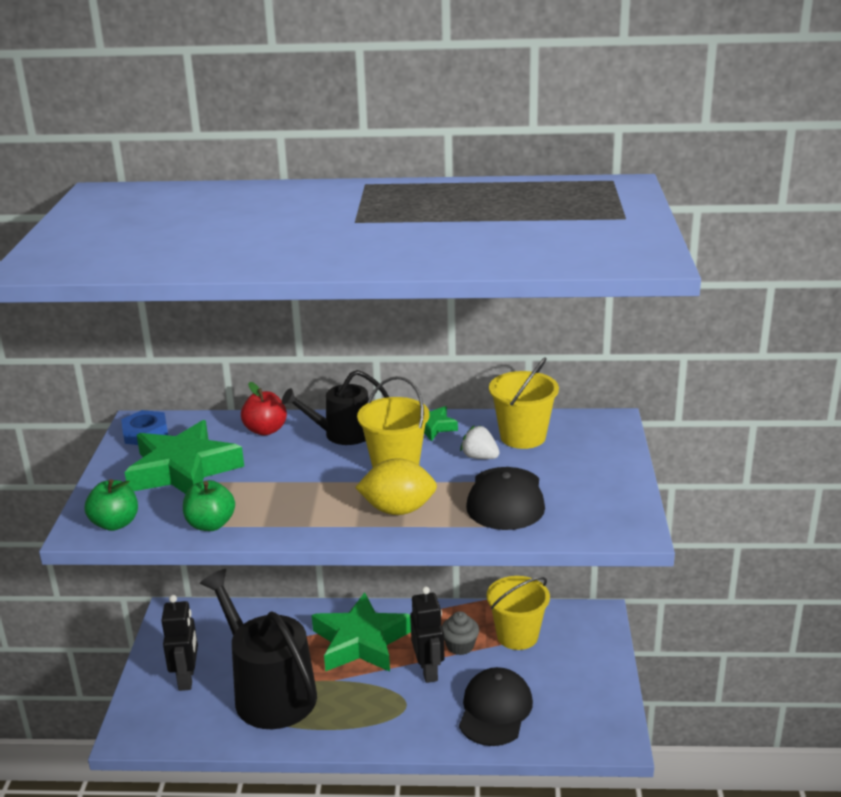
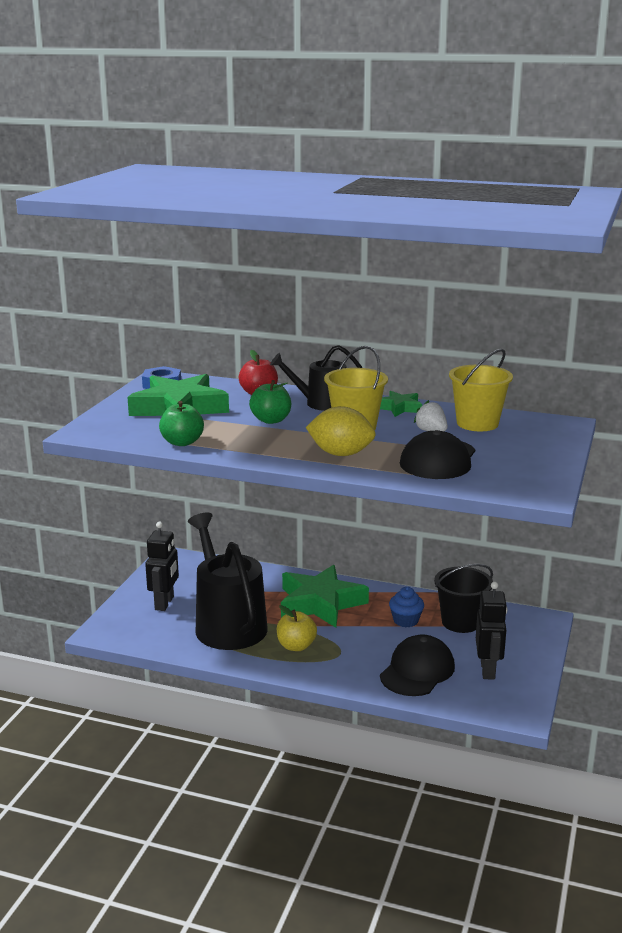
camera: 15 degrees right, 5 degrees down
(115, 523) = (108, 432): green apple -> green apple (271, 420)
(355, 706) = (296, 646): none -> yellow apple
(429, 671) = (370, 633): black robot -> black robot (488, 670)
(460, 646) = (405, 620): grey cupcake -> blue cupcake
(517, 636) = (461, 622): yellow bucket -> black bucket

